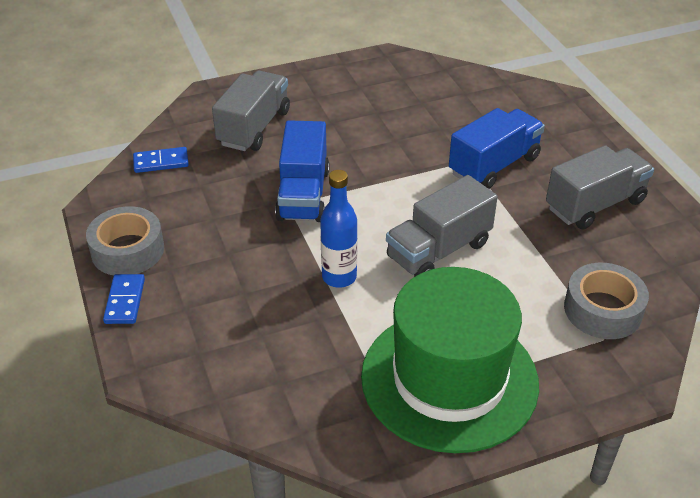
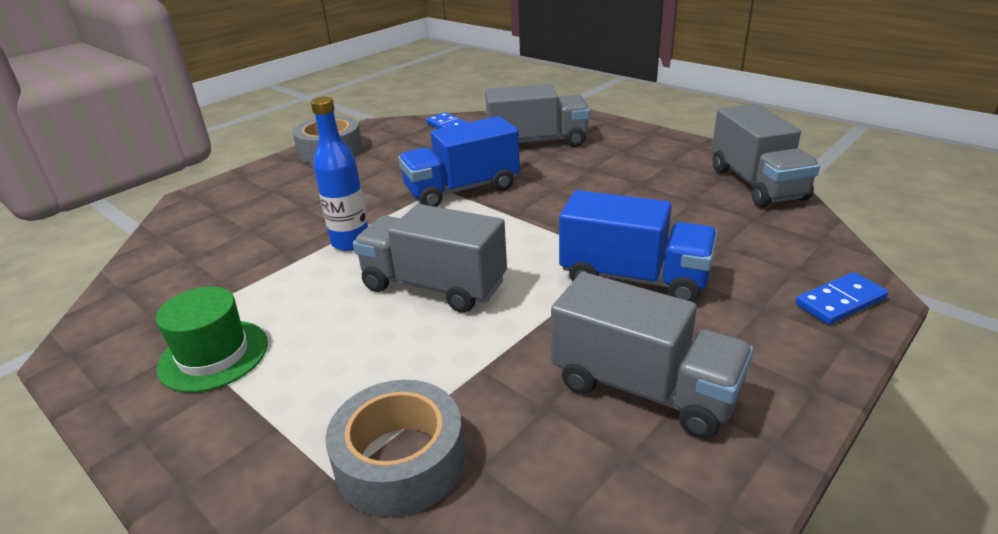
camera: 65 degrees right, 10 degrees down
(125, 301) = (269, 168): blue domino -> blue domino (840, 302)
(423, 70) = (756, 184): none -> grey truck
(449, 379) = (213, 355): green hat -> green hat, size x0.47

